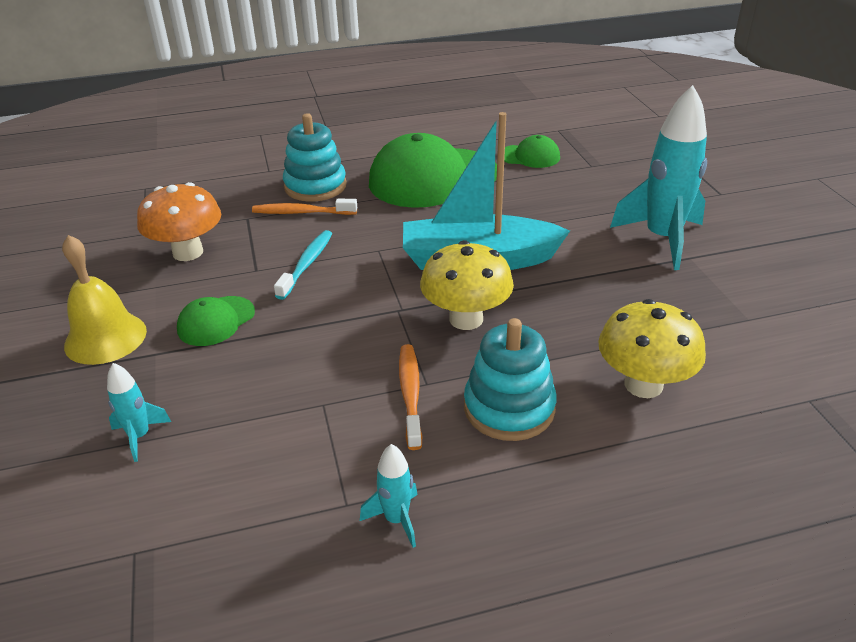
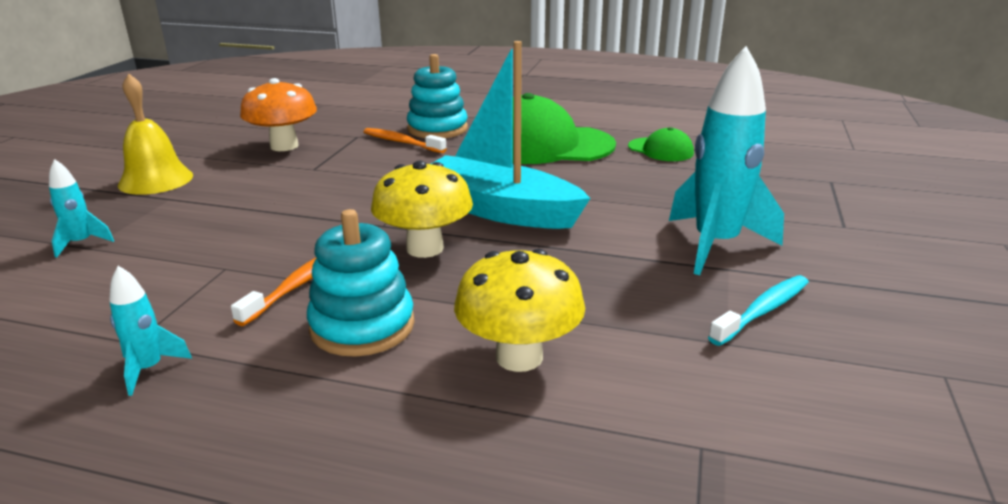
camera: 30 degrees right, 10 degrees down
(216, 321) = (237, 191): green cap -> none
(307, 264) = (355, 175): turquoise toothbrush -> turquoise toothbrush (762, 311)

